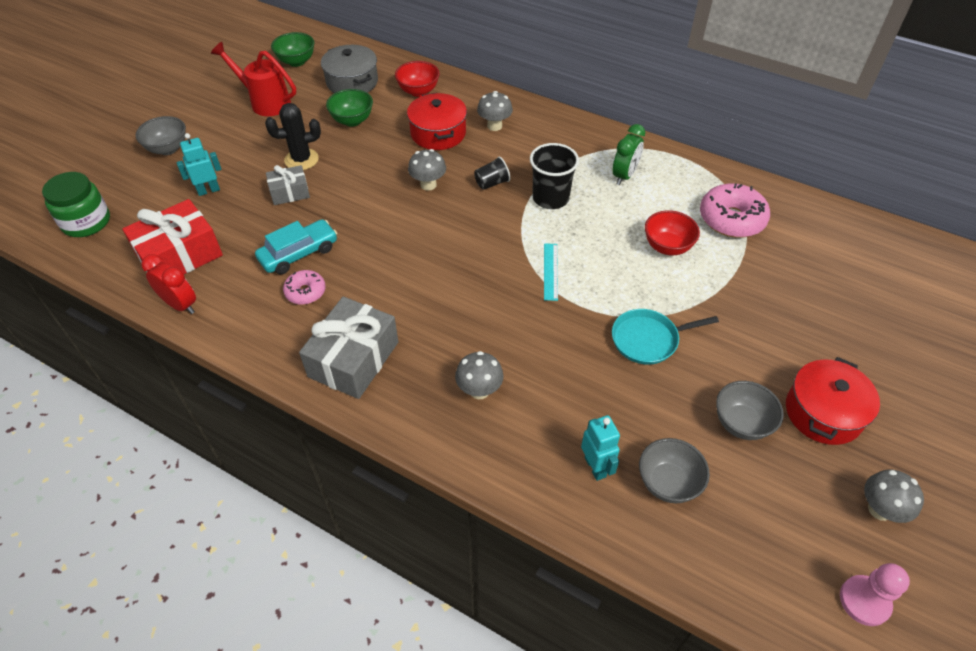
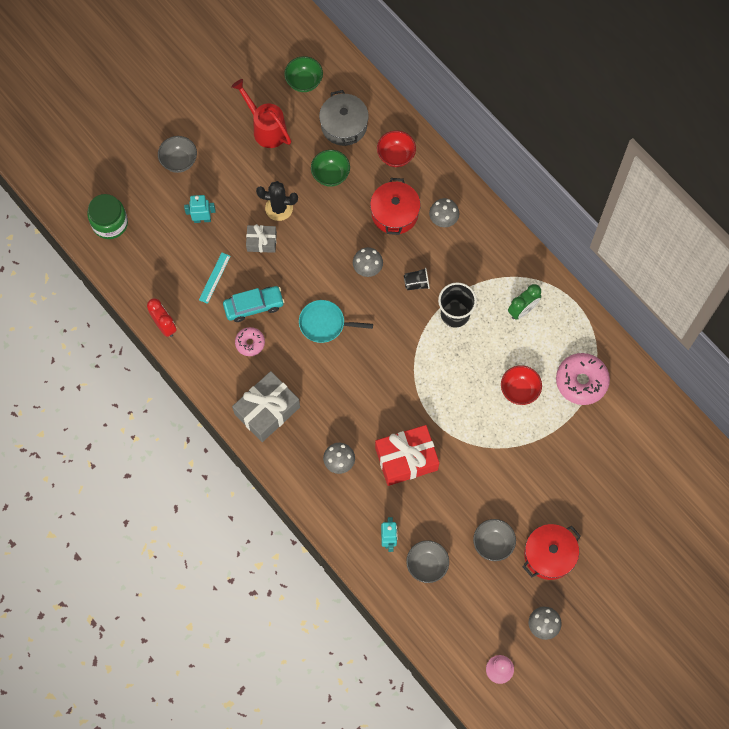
camera: 20 degrees right, 20 degrees up
(179, 255) = (171, 279): red gift -> red gift (406, 459)
(550, 271) = (425, 383): turquoise ruler -> turquoise ruler (214, 278)
(648, 340) = (465, 463): turquoise pan -> turquoise pan (324, 323)

